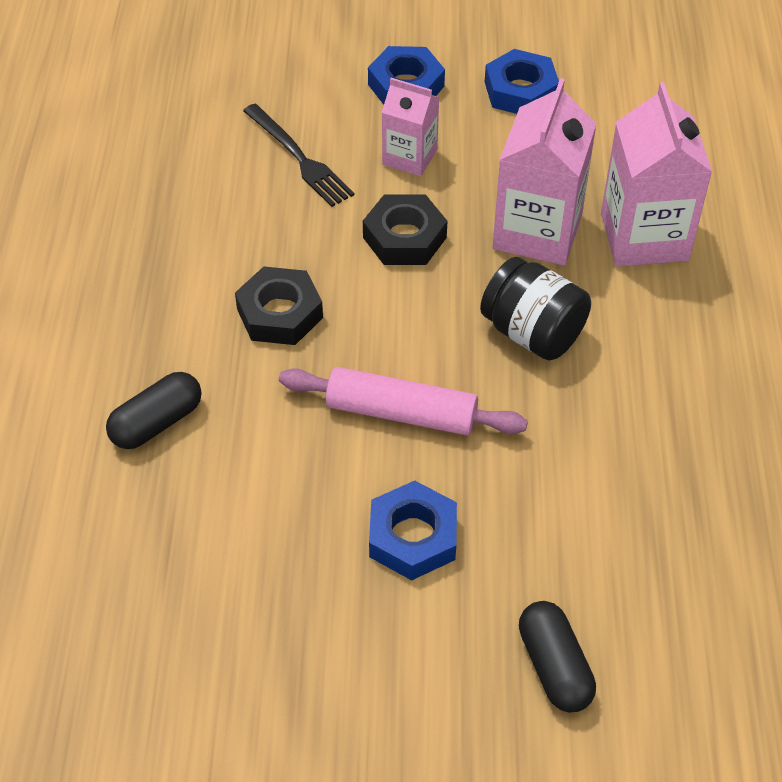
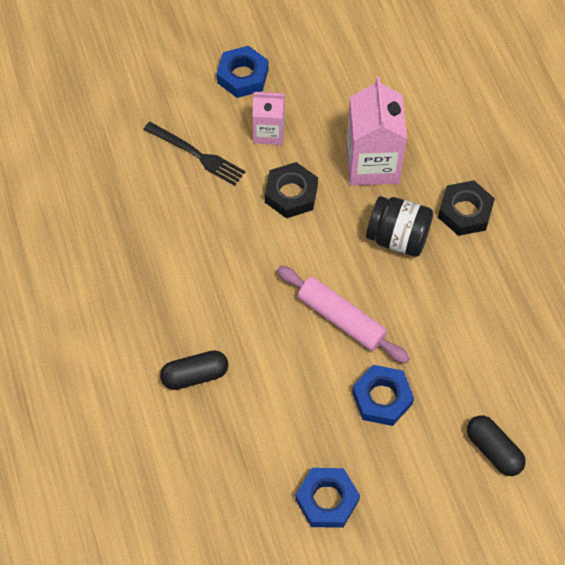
camera: 20 degrees left, 10 degrees up
(157, 423) = (195, 375): black capsule -> black capsule turned 45 degrees clockwise
(280, 313) = (236, 274): black nut -> black nut (465, 212)
(401, 413) = (341, 319): pink rolling pin -> pink rolling pin turned 45 degrees clockwise
(520, 91) = (320, 58): blue nut -> blue nut (327, 500)
(644, 236) = (439, 147): pink carton -> none

